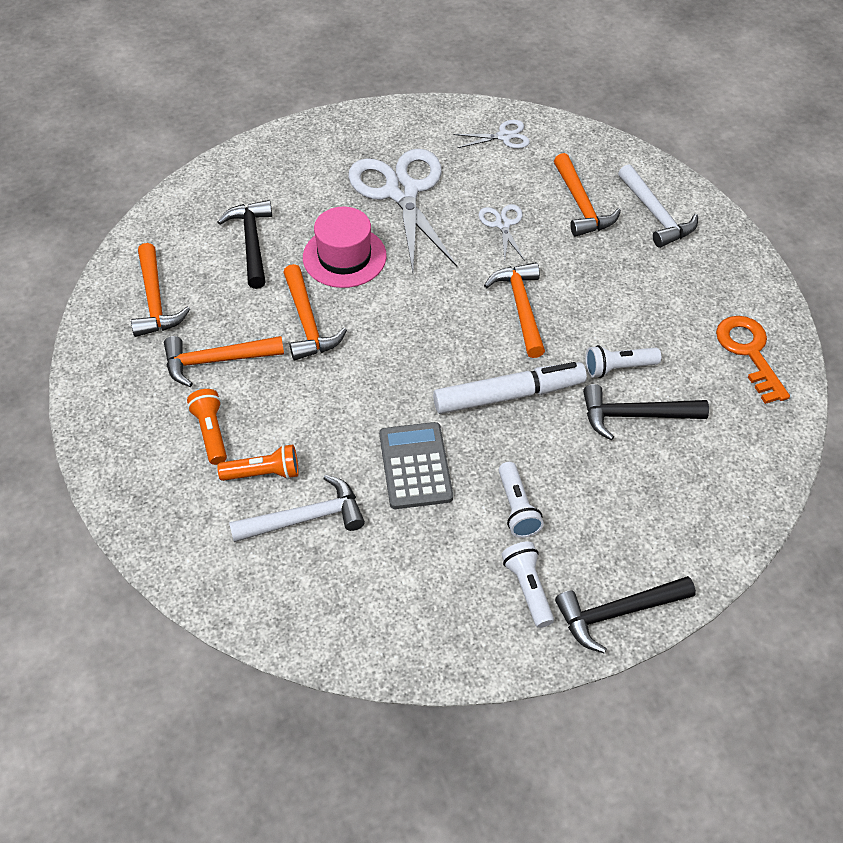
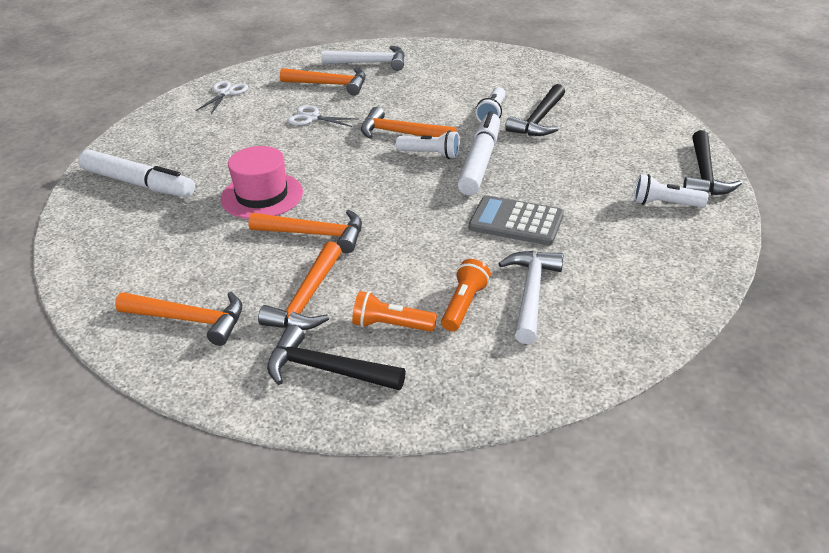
camera: 60 degrees left, 15 degrees down
(251, 242) = (186, 240): black hammer -> black hammer (326, 370)
(312, 166) = (138, 184): none -> white marker
(402, 192) = (225, 150): white scissors -> none
(517, 508) = (588, 188): white flashlight -> white flashlight (430, 154)
(749, 353) = (519, 68): orange key -> none

